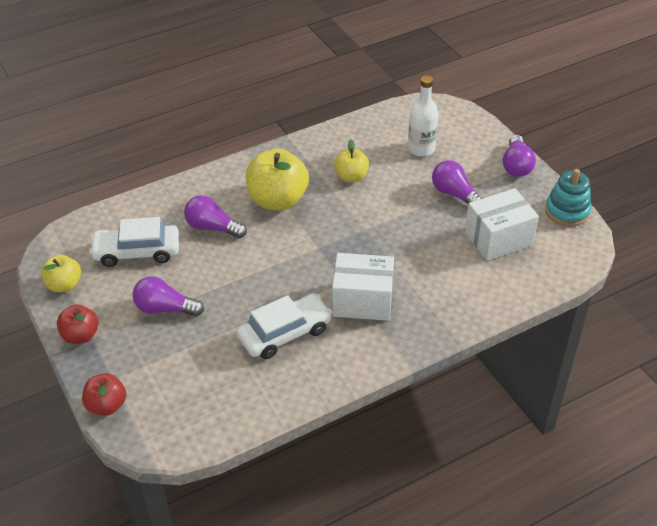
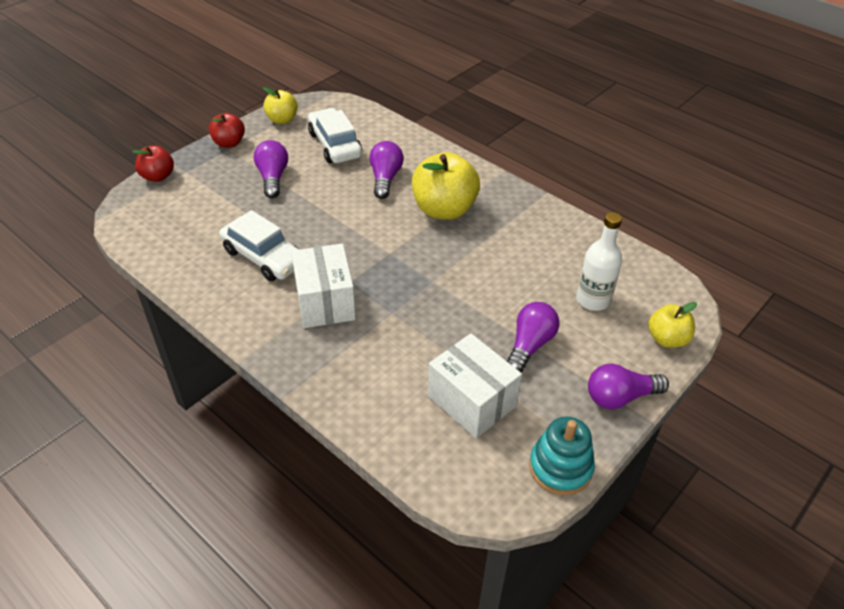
camera: 70 degrees right, 0 degrees up
(351, 177) = (509, 253): yellow apple -> yellow apple (667, 339)

